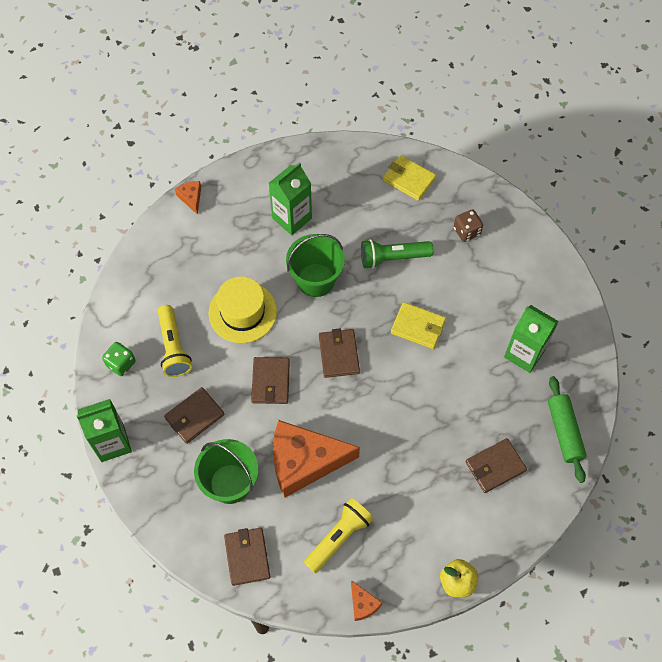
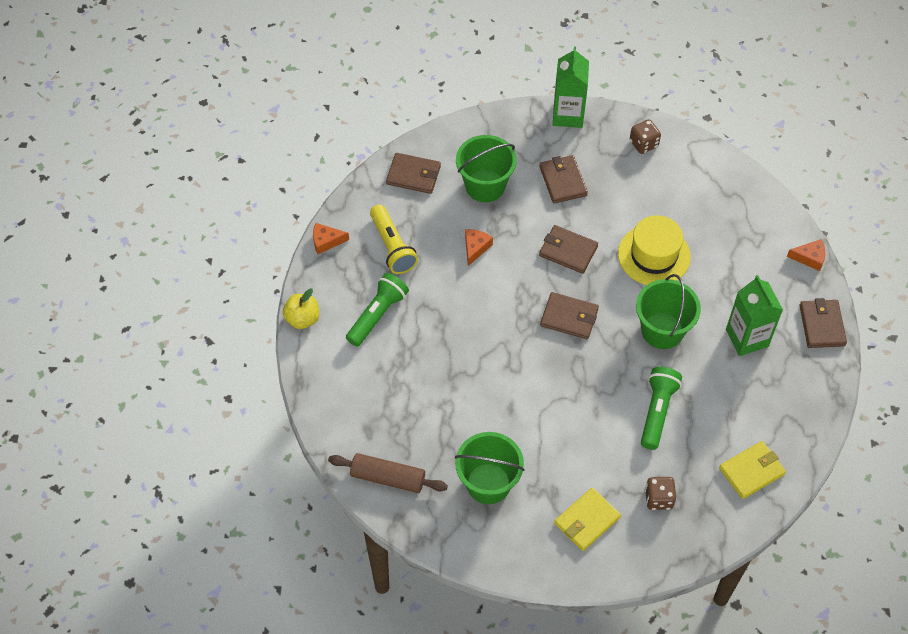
camera: 115 degrees right, 5 degrees down
(121, 364) = (643, 144): green dice -> brown dice
(173, 347) = (641, 188): yellow flashlight -> none
(304, 461) = (475, 248): orange cheese -> orange cheese, size x0.42
(418, 327) = (566, 399): yellow wallet -> yellow wallet (587, 520)
(418, 515) = (377, 315): none -> green flashlight
(495, 466) = (387, 399): brown wallet -> brown wallet (821, 325)
(524, 354) = (488, 483): green carton -> green bucket
(564, 432) = (388, 478): green rolling pin -> brown rolling pin

